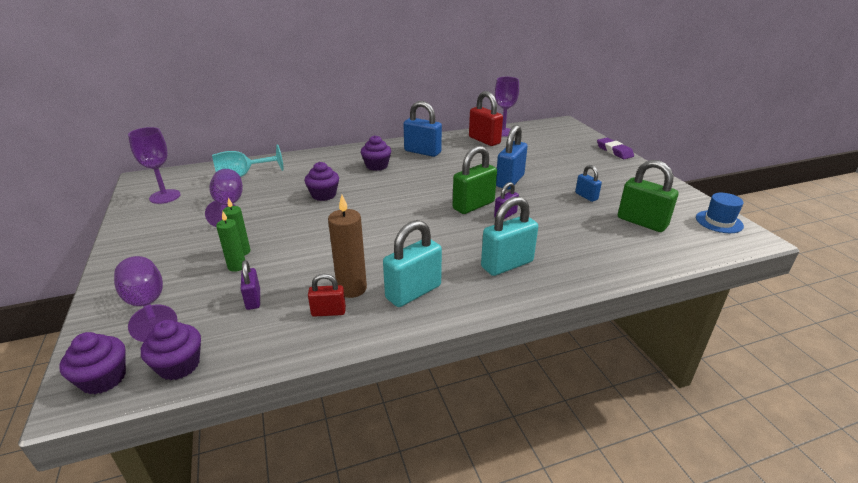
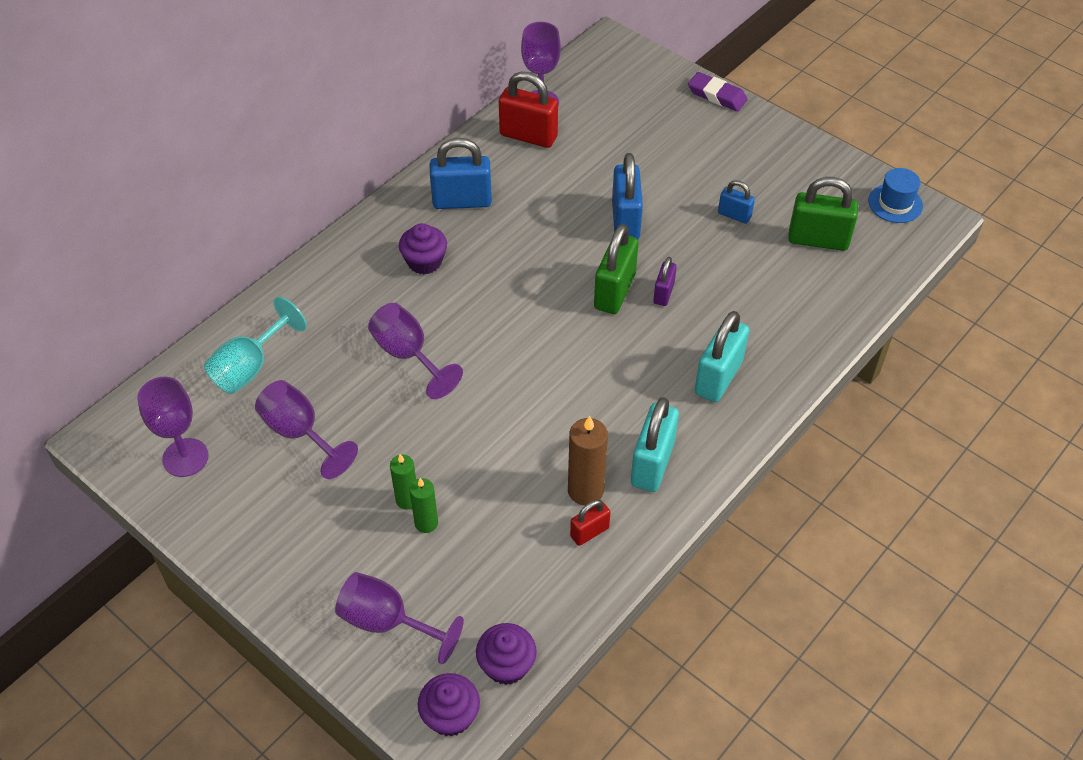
camera: 30 degrees left, 20 degrees up
(253, 299) = (495, 557): purple padlock -> none
(324, 195) = (408, 355): purple cupcake -> purple goblet

